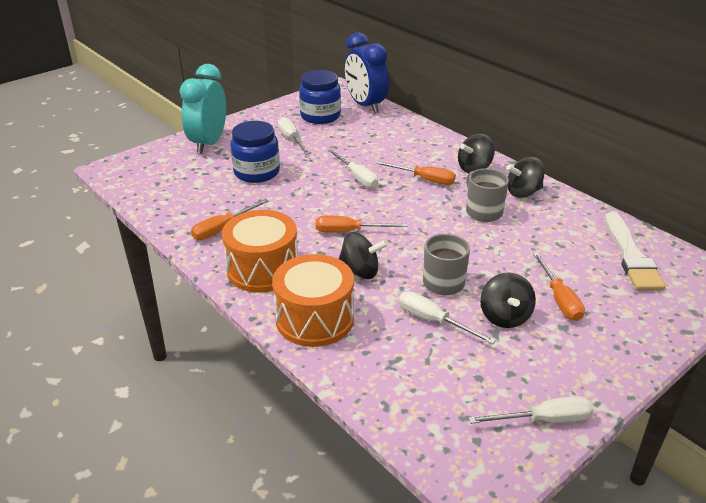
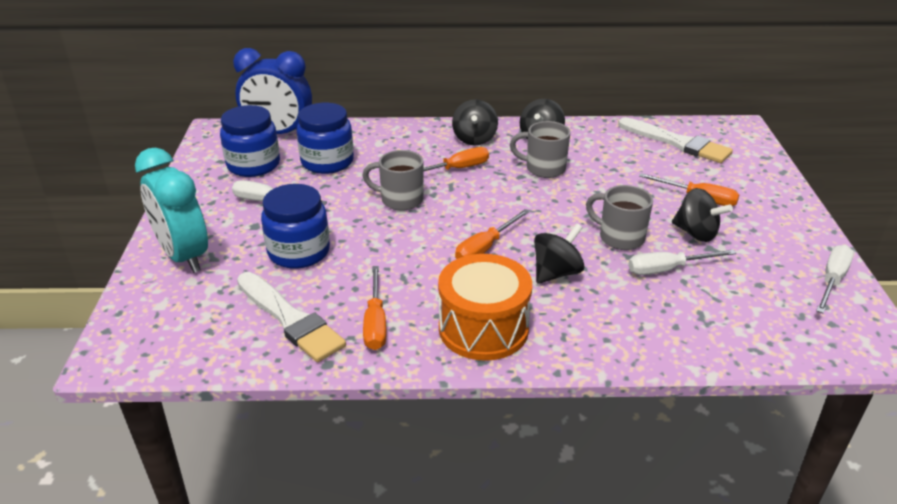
camera: 50 degrees left, 0 degrees up
(193, 201) = (290, 319): none -> white brush
(315, 319) = (600, 333): orange drum -> none
(357, 177) = (400, 200): white screwdriver -> grey mug
(360, 135) = (327, 162): none -> blue jar

